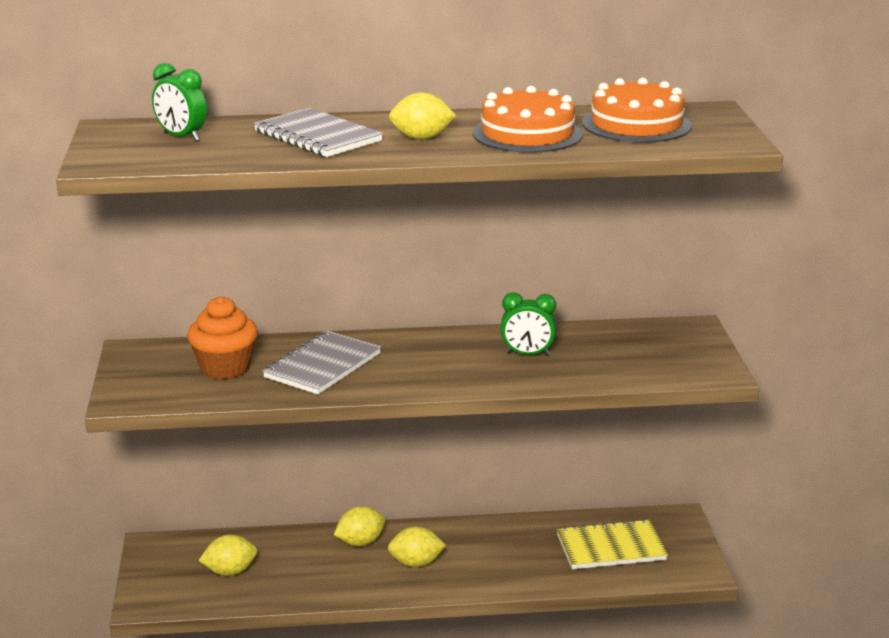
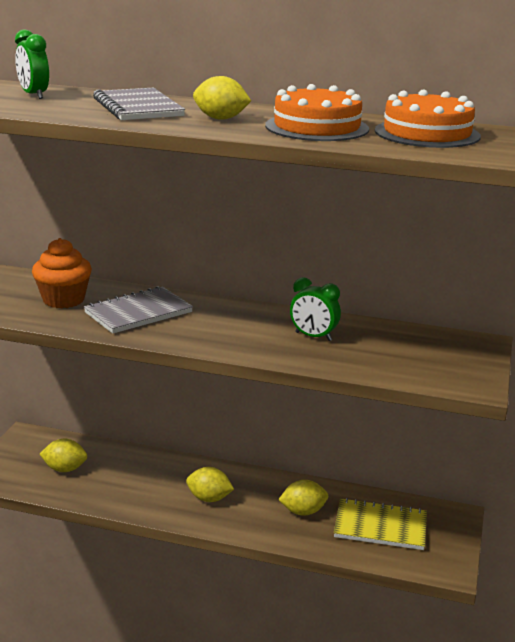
camera: 20 degrees right, 0 degrees up
(360, 542) = (178, 470): yellow lemon -> yellow lemon (303, 511)

